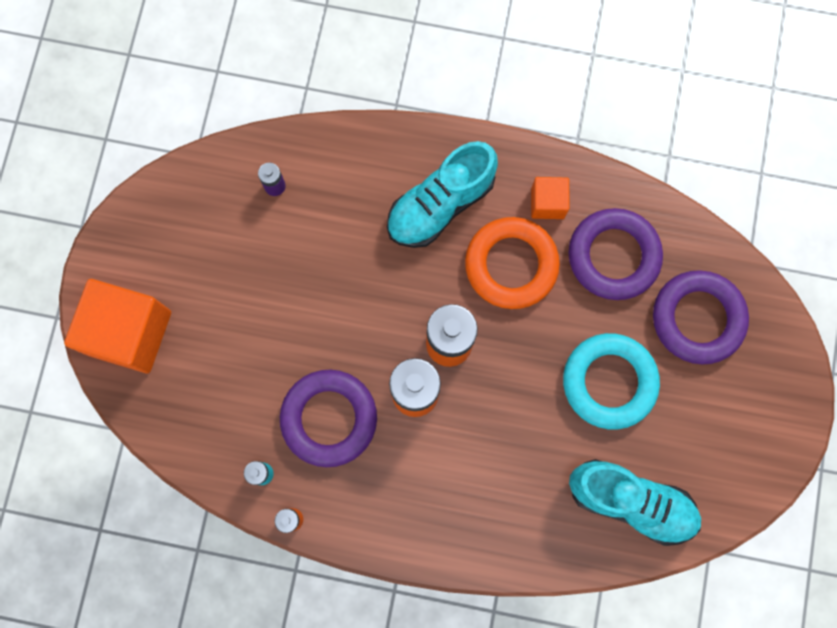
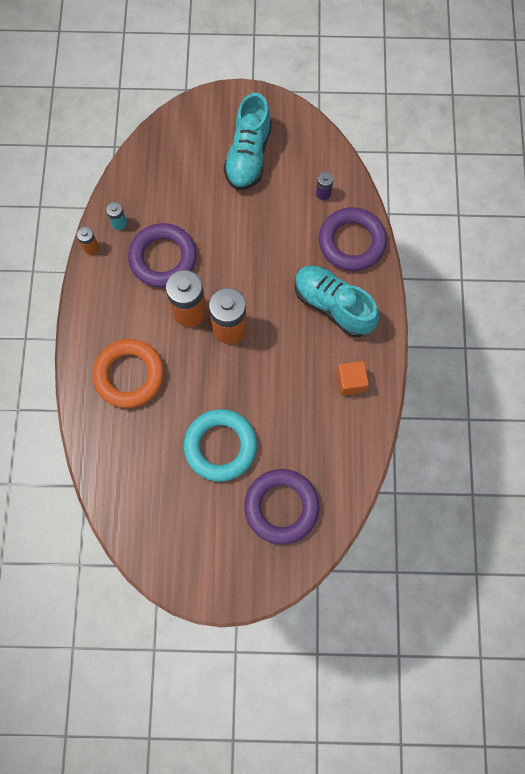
camera: 80 degrees right, 5 degrees down
(130, 333) = (202, 125): orange cube -> none
(511, 265) = (297, 362): orange ring -> orange ring (129, 375)
(613, 256) = (318, 436): purple ring -> purple ring (351, 242)
(630, 501) = (133, 474): turquoise shoe -> turquoise shoe (248, 156)

